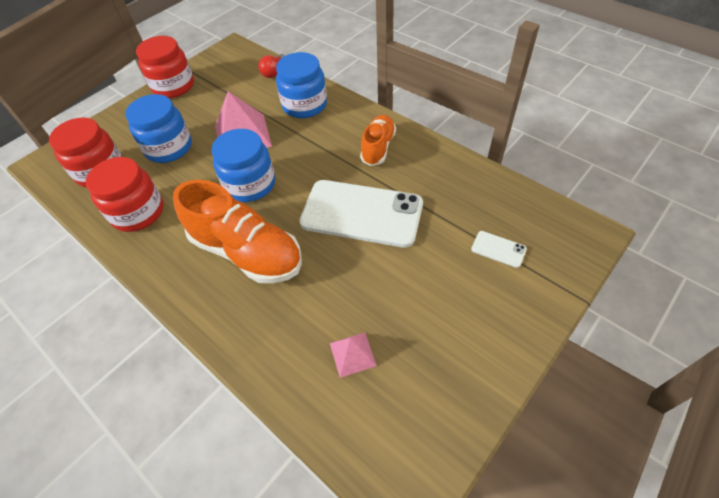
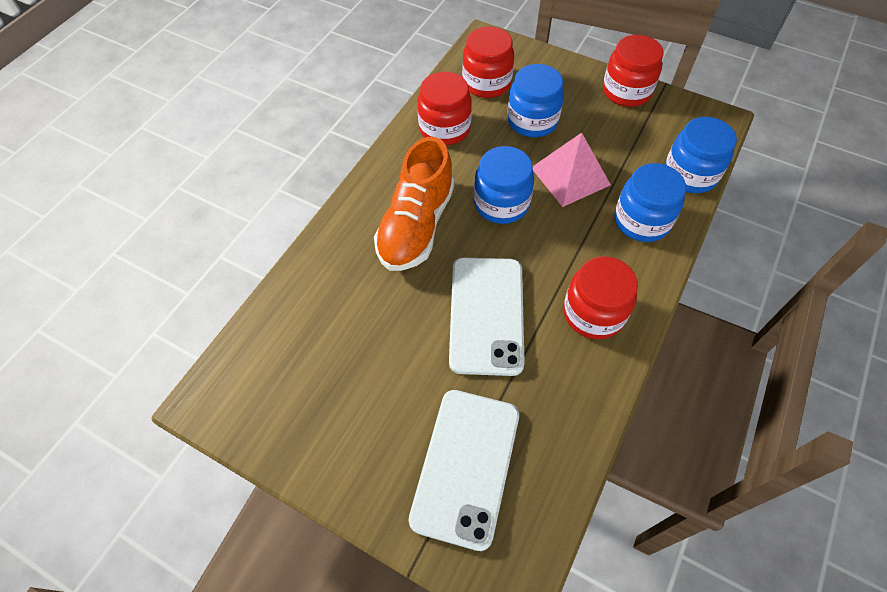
camera: 75 degrees right, 5 degrees up
(274, 72) = (690, 174): red light bulb -> blue jar
(352, 354) = (320, 338): pink pyramid -> none
(378, 147) = (593, 313): orange shoe -> red jar
(498, 249) = (466, 466): white phone -> white phone, size x2.49

